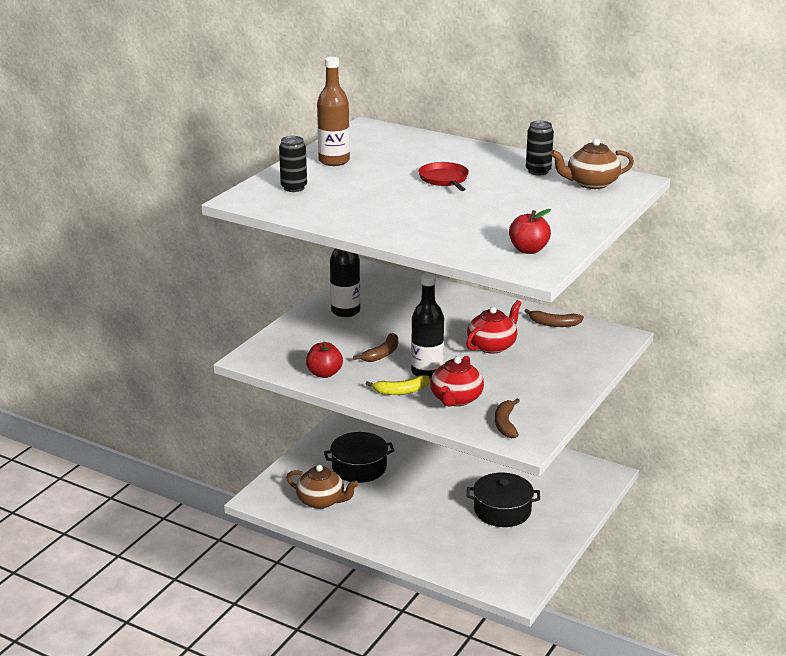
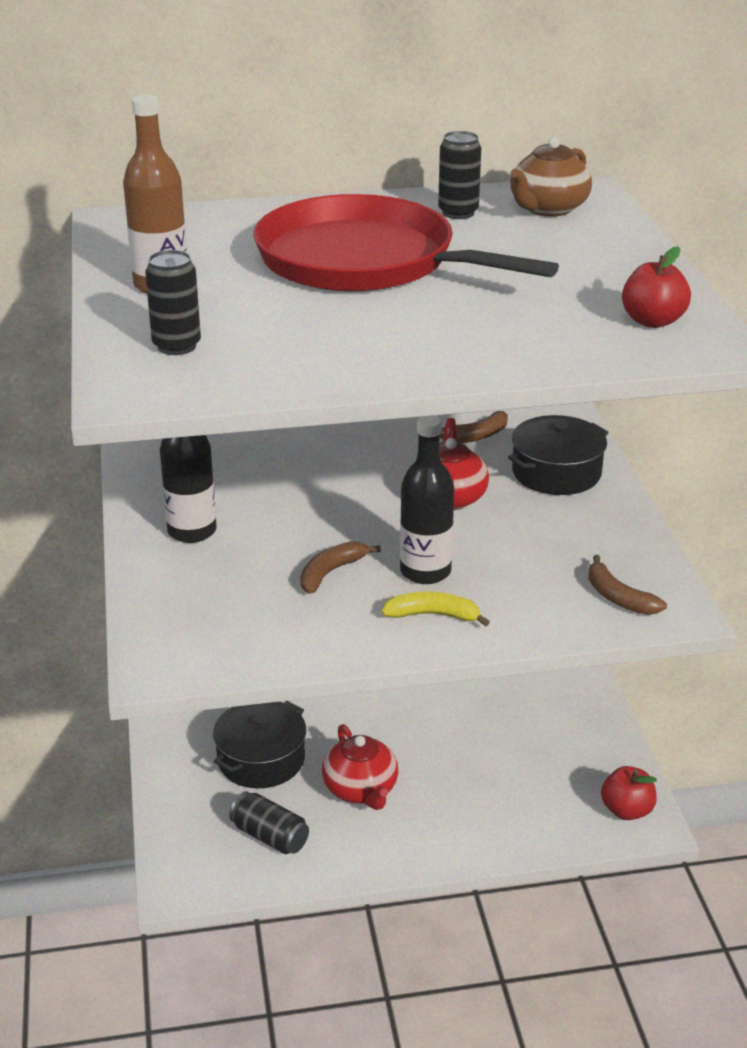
camera: 40 degrees left, 5 degrees up
(321, 501) = (270, 836): brown teapot -> black can
(324, 373) = (296, 639): red apple -> red apple (626, 810)
(382, 354) = (331, 572): brown banana -> brown banana turned 135 degrees counterclockwise
(401, 391) = (433, 615): yellow banana -> yellow banana turned 120 degrees counterclockwise
(444, 179) = (365, 261): red pan -> red pan, size x2.36
(456, 399) = (514, 592): red teapot -> red teapot (361, 789)
(502, 510) = (500, 722): black pot -> black pot (556, 473)

